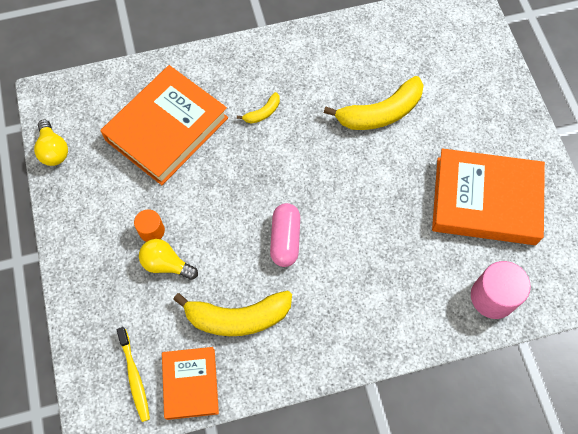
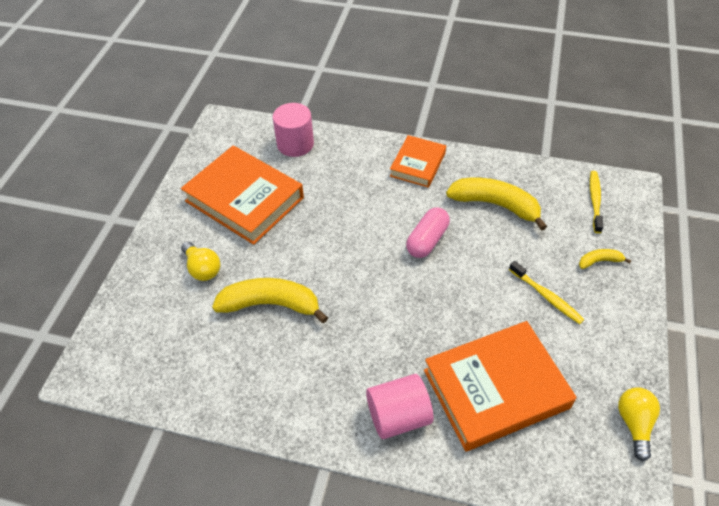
camera: 150 degrees left, 15 degrees down
(152, 231) = (546, 296): orange cylinder -> yellow toothbrush
(166, 264) = (542, 264): yellow light bulb -> yellow light bulb (202, 268)
(190, 384) = (551, 181): orange book -> orange book (418, 164)
(230, 77) = (398, 416): none -> pink cylinder
(263, 113) = (384, 358): yellow banana -> yellow banana (599, 261)

